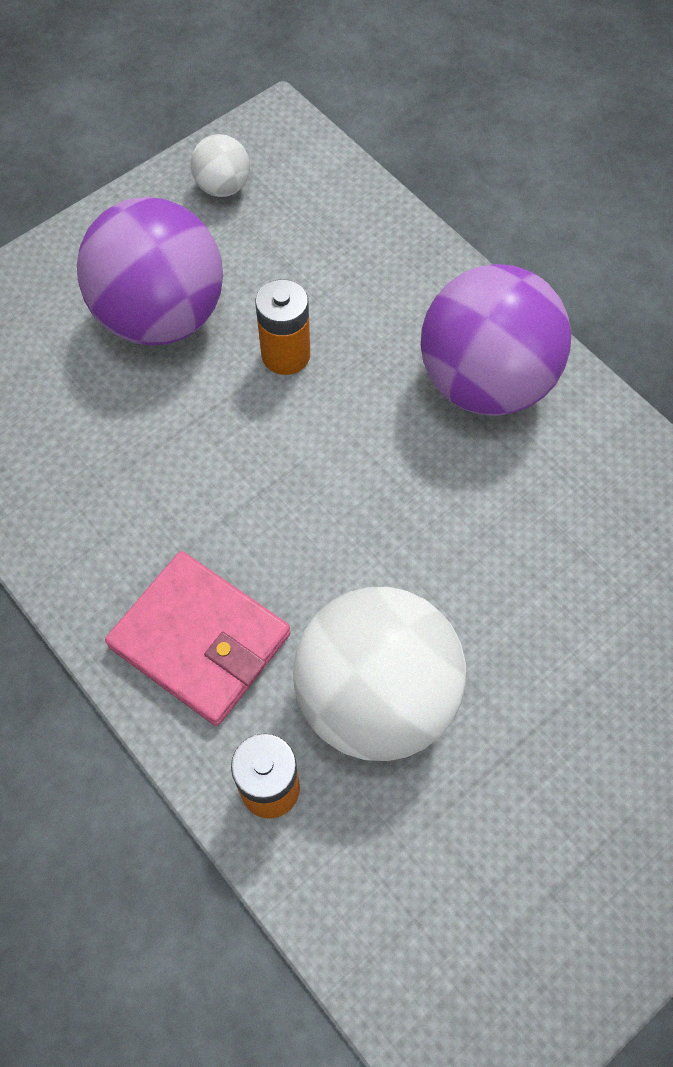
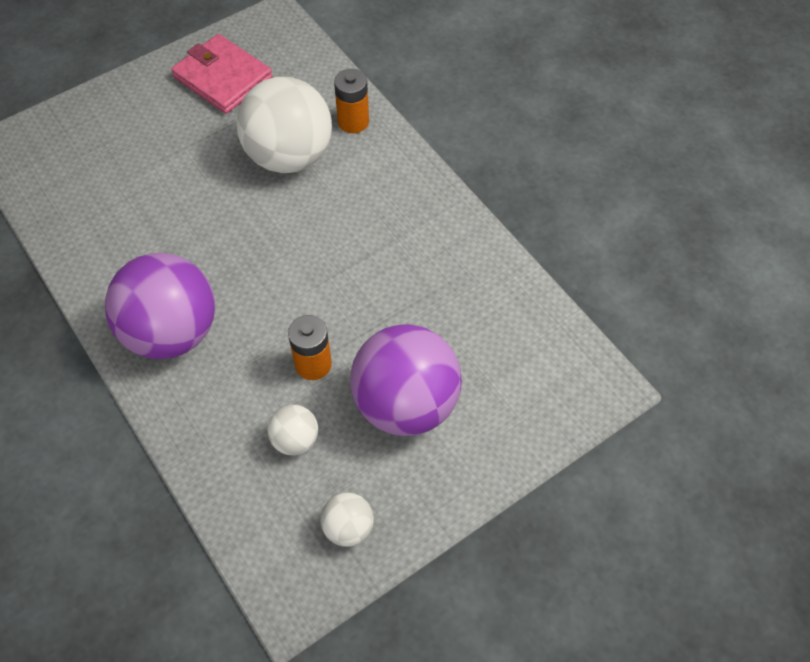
camera: 175 degrees left, 5 degrees down
(200, 640) = (386, 190): pink wallet -> pink wallet (223, 78)
(295, 267) = (295, 439): none -> white ball

